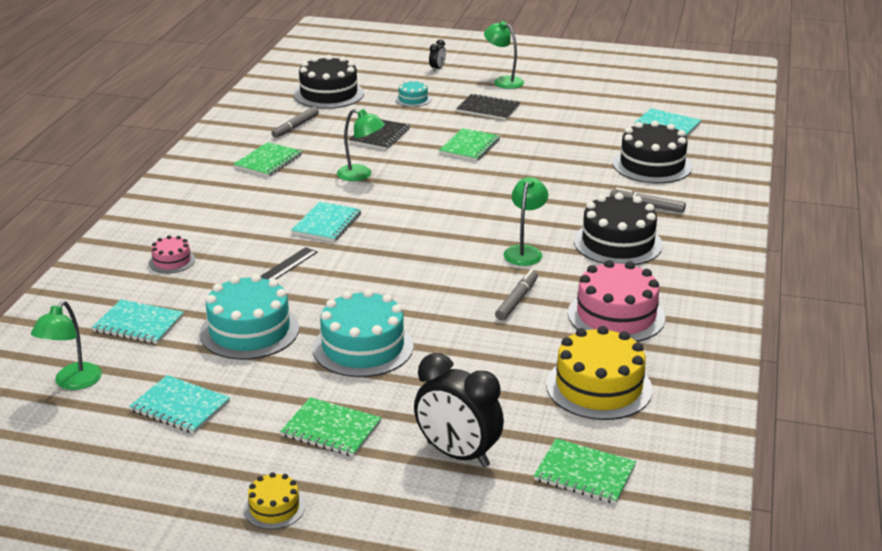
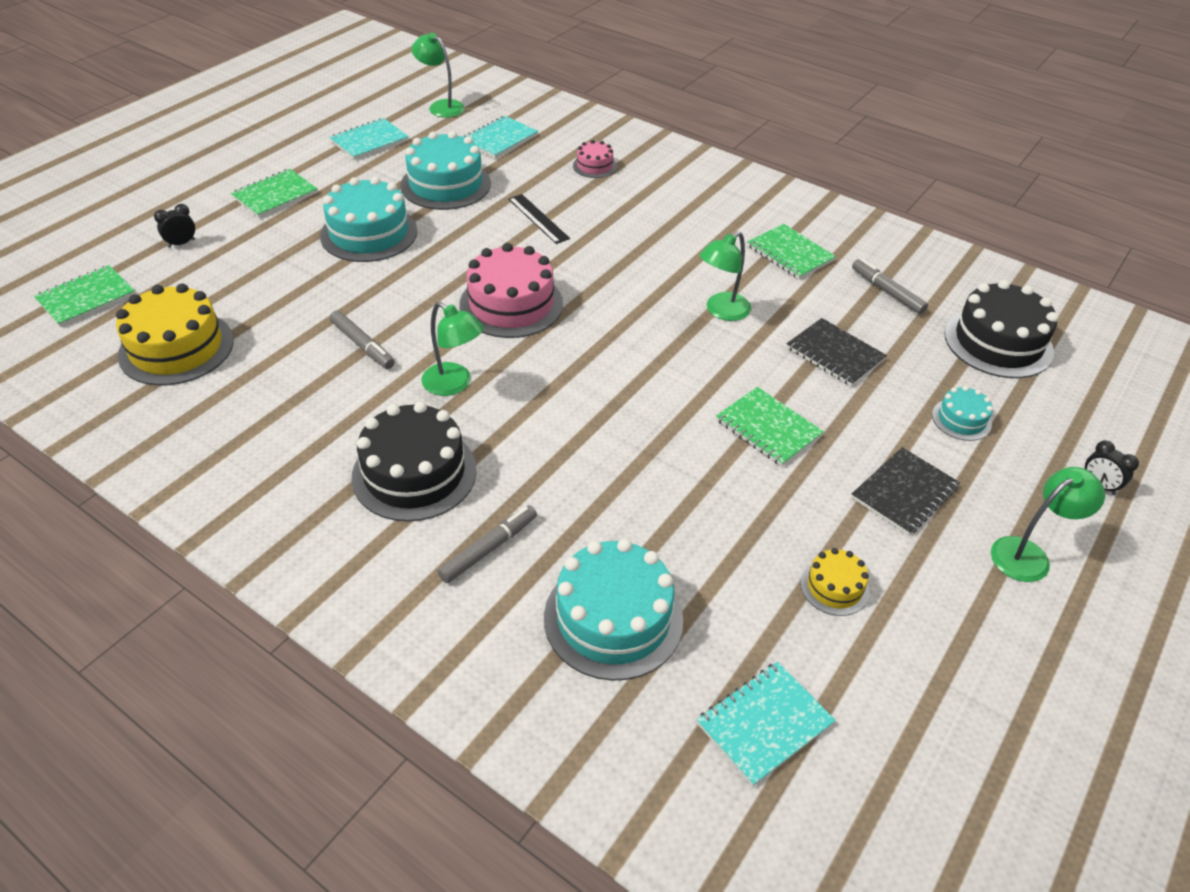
camera: 110 degrees right, 15 degrees up
(274, 508) = (217, 157): yellow cake -> yellow cake (834, 587)
(327, 224) = (613, 262): turquoise notebook -> none
(458, 454) = (181, 243): black clock -> black clock, size x0.44
(616, 315) = (271, 407): pink cake -> pink cake (511, 304)
(652, 165) = (613, 618): black cake -> turquoise cake

